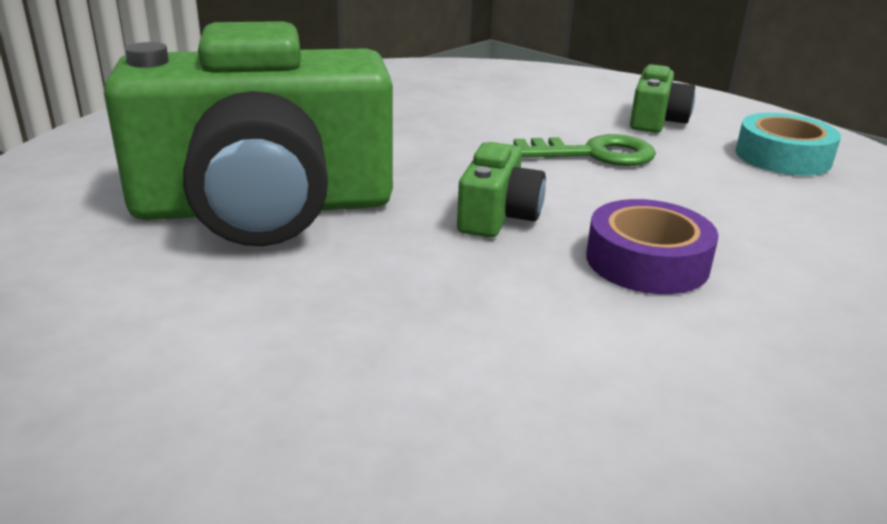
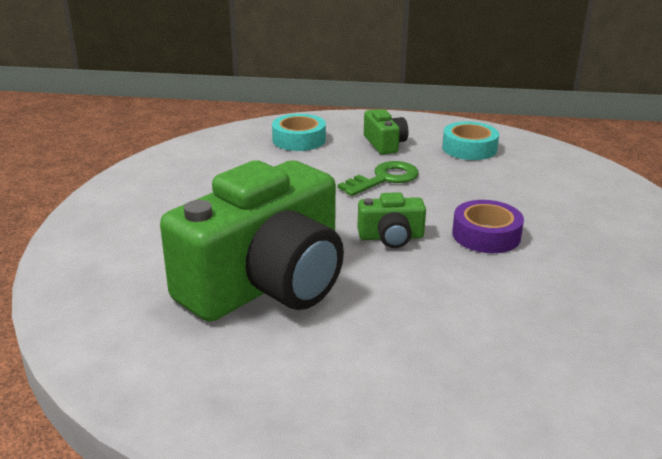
camera: 35 degrees left, 0 degrees up
(498, 215) = (391, 237): green camera -> green camera turned 105 degrees clockwise
(547, 90) = (299, 140): none -> turquoise tape

